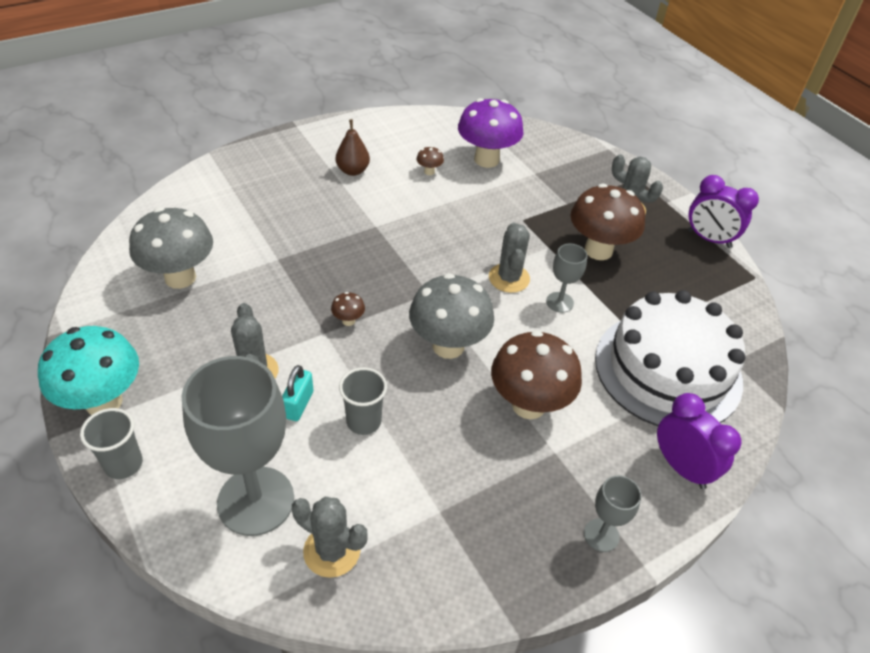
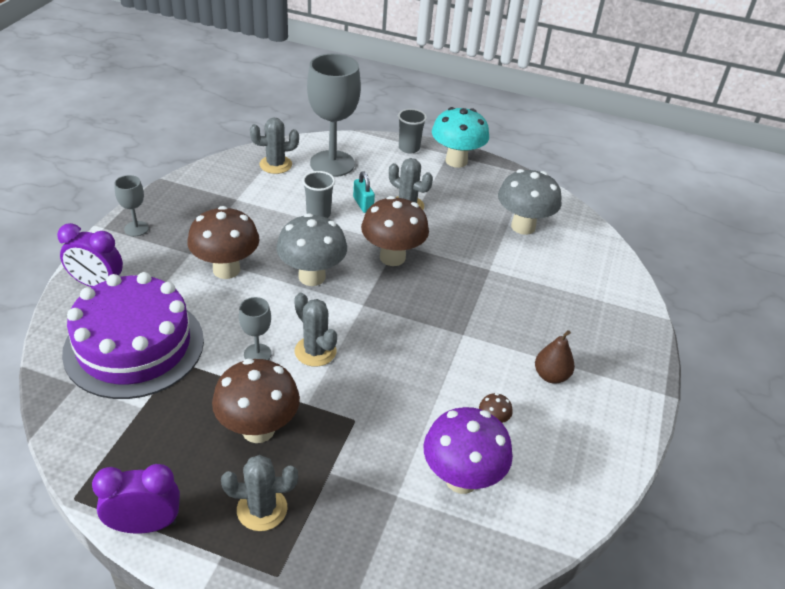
camera: 140 degrees right, 5 degrees down
(348, 321) = (392, 257): brown mushroom -> brown mushroom, size x2.42
(668, 369) = (134, 346): white cake -> purple cake

